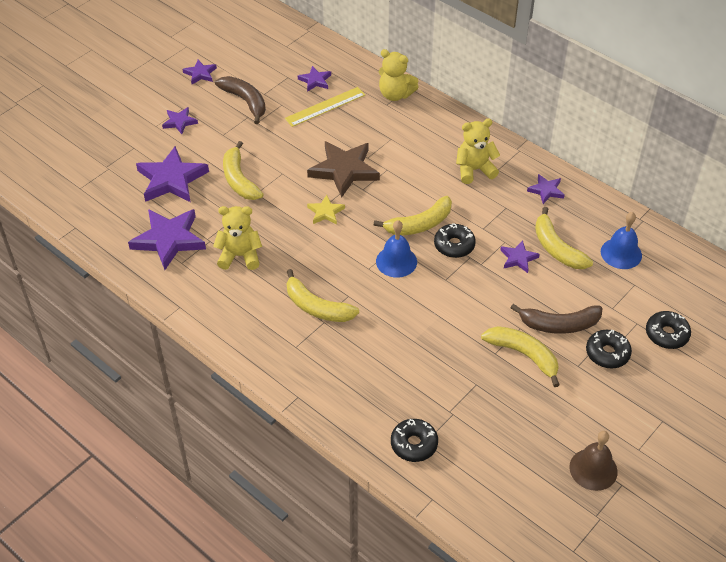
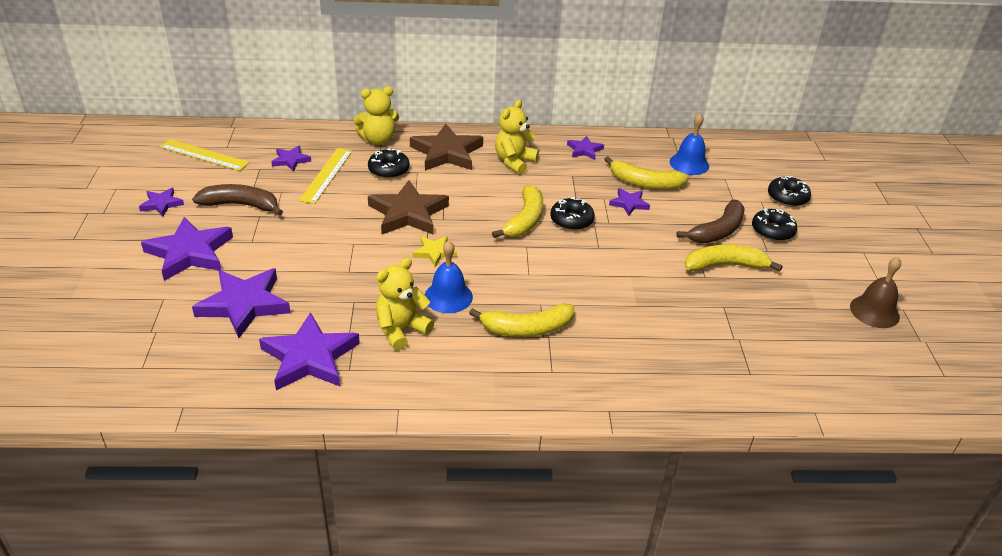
camera: 45 degrees left, 10 degrees down
(179, 122) = (189, 253): purple star -> purple star, size x1.96
(239, 180) = (317, 269): yellow banana -> none
(265, 46) = (204, 155): none -> yellow ruler
(396, 261) = (544, 256): blue bell -> blue bell (448, 296)
(414, 444) = (745, 381): black donut -> black donut (389, 170)
(432, 133) = (447, 152): none -> brown star

